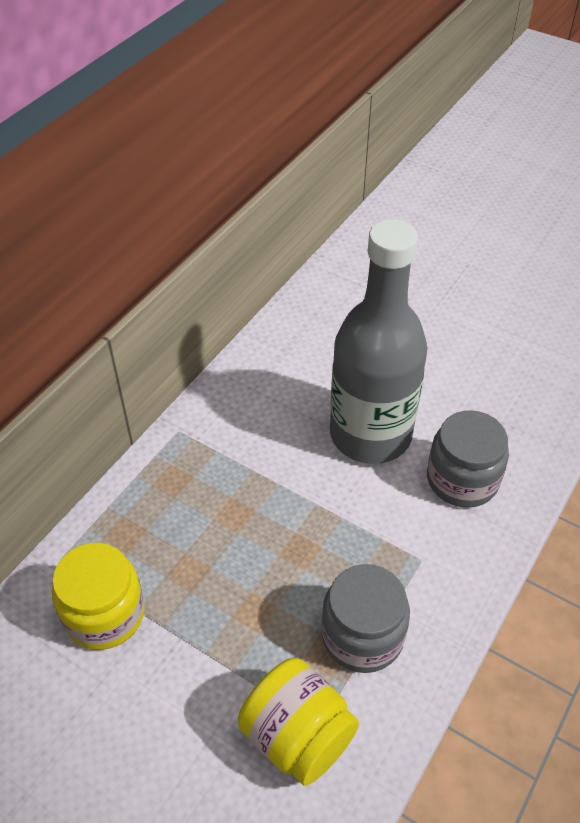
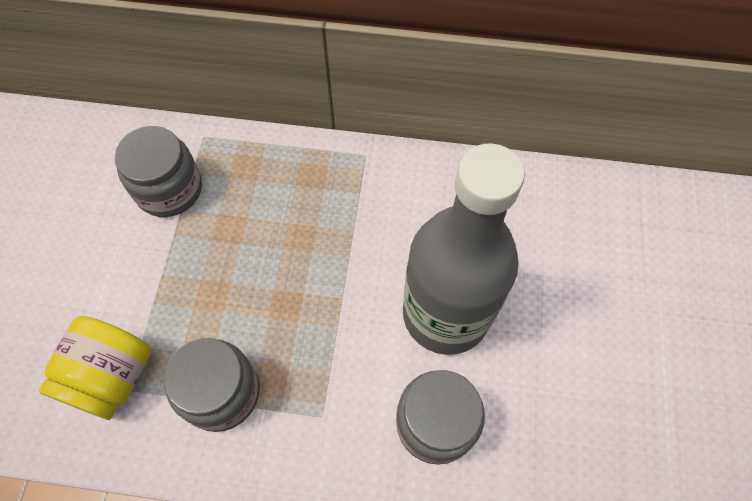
camera: 65 degrees right, 15 degrees up
(104, 614) = (169, 189): yellow jar -> grey jar

